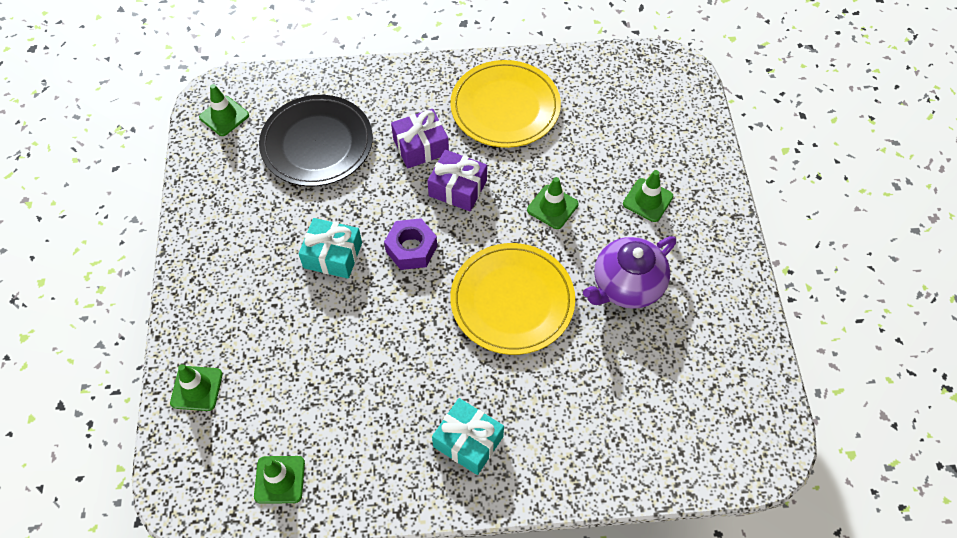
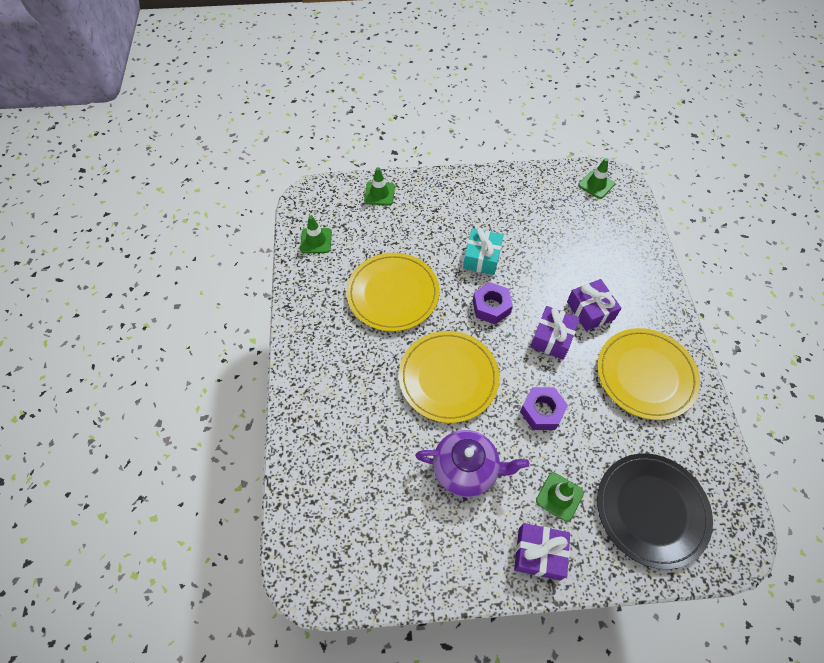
camera: 90 degrees right, 0 degrees up
(317, 143) = (581, 241): black plate -> black plate (651, 510)
(385, 366) = (393, 294): none -> yellow plate
(468, 441) = (333, 347): turquoise gift -> none
(552, 207) = (542, 411): green traffic cone -> purple nut
(626, 286) = (466, 469): purple teapot -> purple teapot turned 135 degrees clockwise
(708, 223) = (539, 553): none -> purple gift

